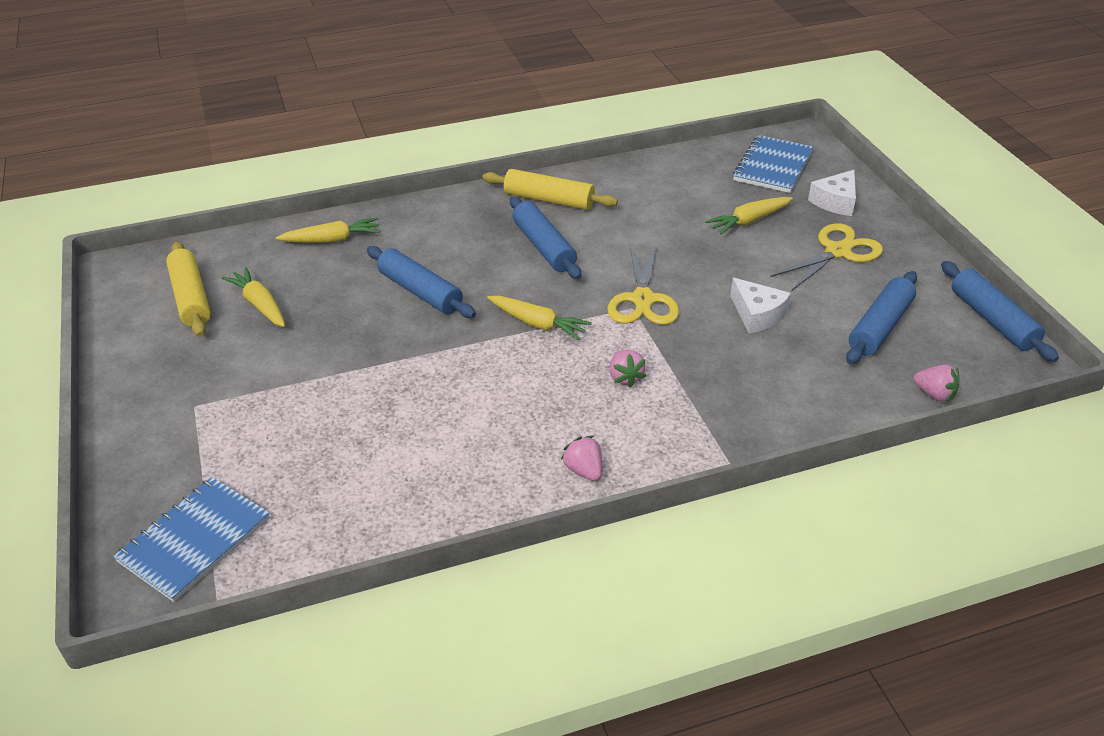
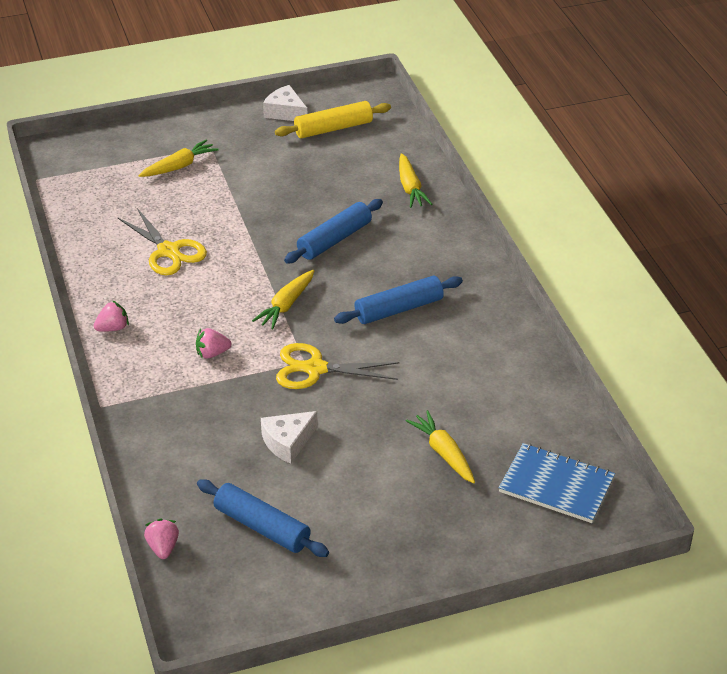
camera: 90 degrees right, 0 degrees up
(195, 540) = (88, 164): blue notebook -> none
(260, 305) = (322, 161): yellow carrot -> yellow carrot (179, 166)
(549, 200) = (478, 312): yellow rolling pin -> none
(835, 202) = (484, 529): white cheese -> white cheese (285, 112)
(838, 252) = (387, 515): yellow scissors -> yellow scissors (168, 251)
(934, 394) = (163, 547): pink strawberry -> pink strawberry turned 135 degrees clockwise
(992, 320) = (264, 618): blue rolling pin -> none

